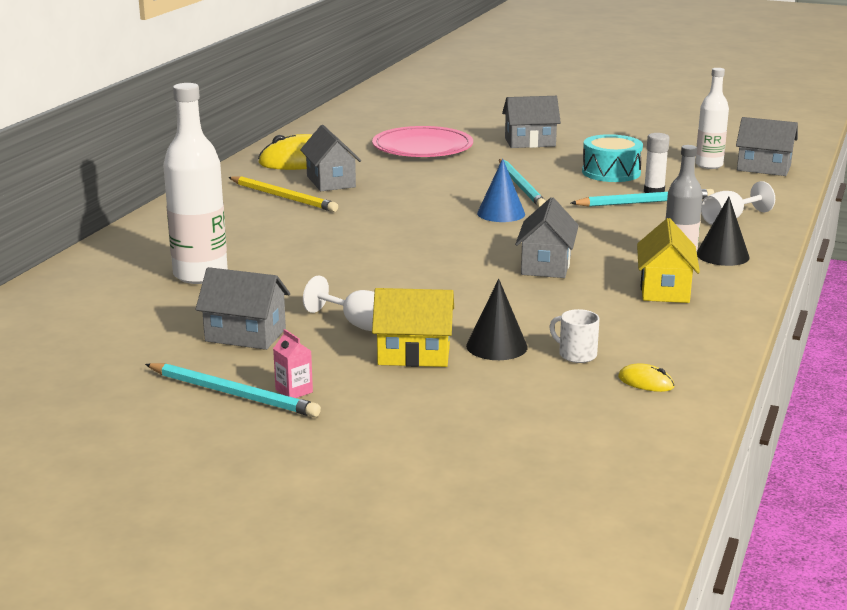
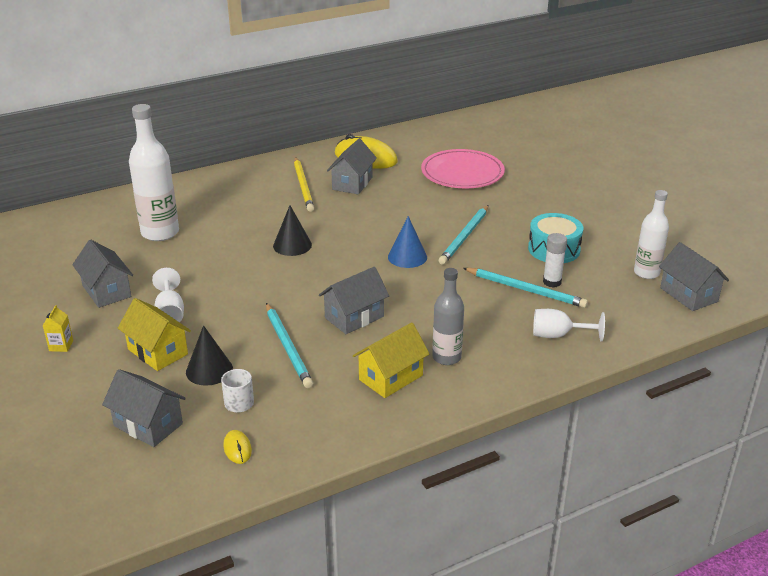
camera: 40 degrees right, 10 degrees up
(232, 394) = (34, 331): turquoise pencil -> turquoise pencil (288, 347)
(294, 391) = (61, 346): pink carton -> yellow carton
(530, 142) = (546, 195): grey house -> grey house (148, 425)
(722, 255) = (488, 367): black cone -> black cone (292, 245)

